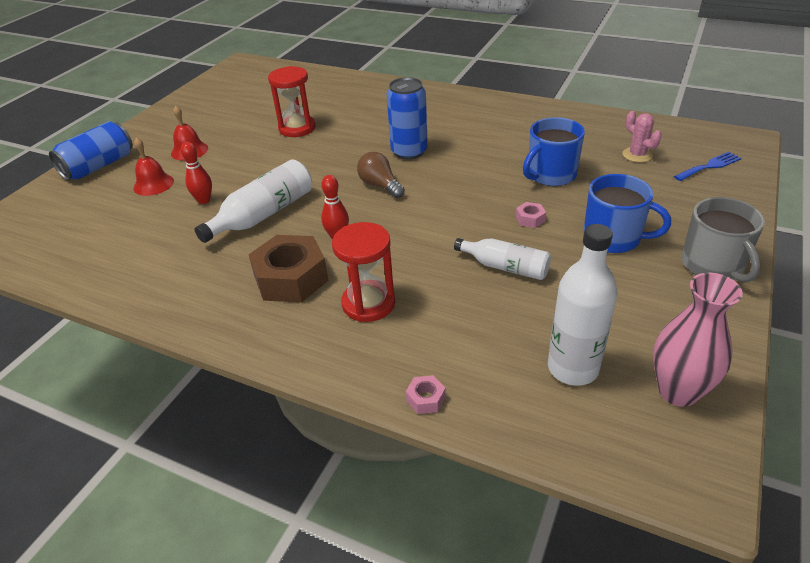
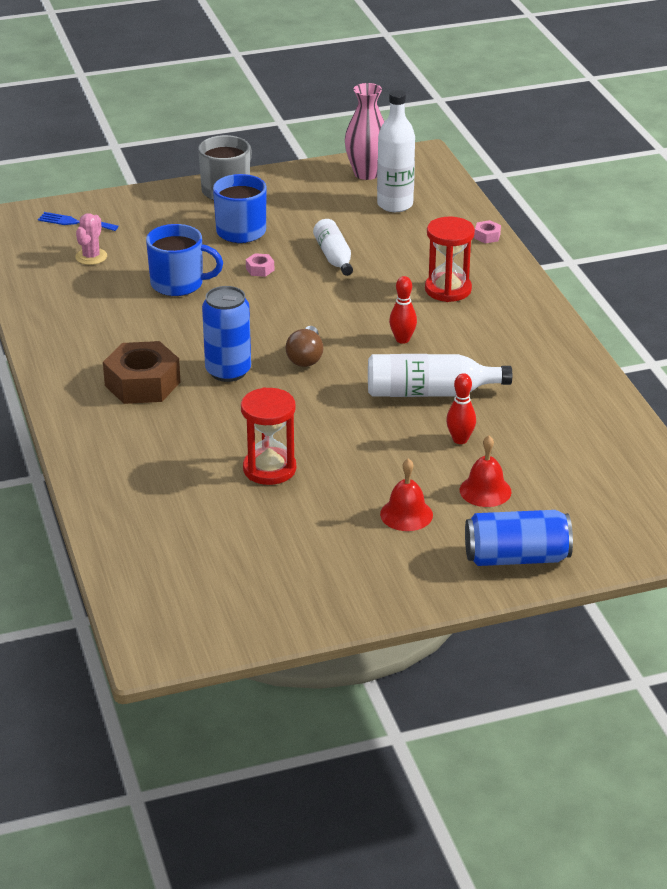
camera: 135 degrees left, 5 degrees down
(291, 278) = (474, 333): brown nut -> brown nut (142, 384)

